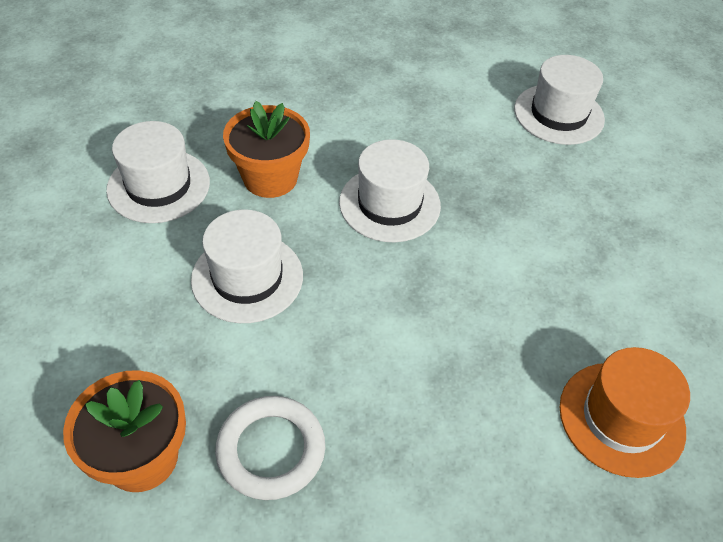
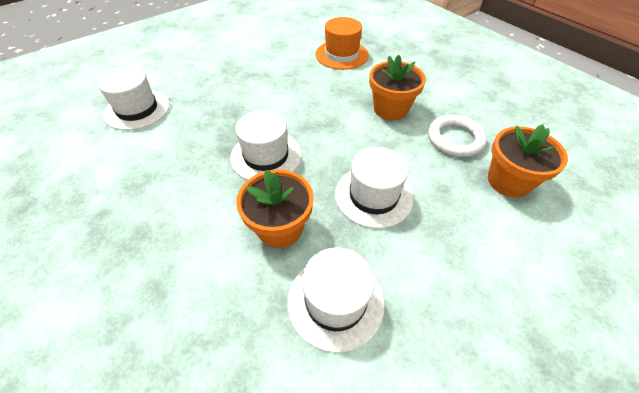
camera: 115 degrees left, 0 degrees up
(401, 401) = (390, 109): none -> orange flower pot

